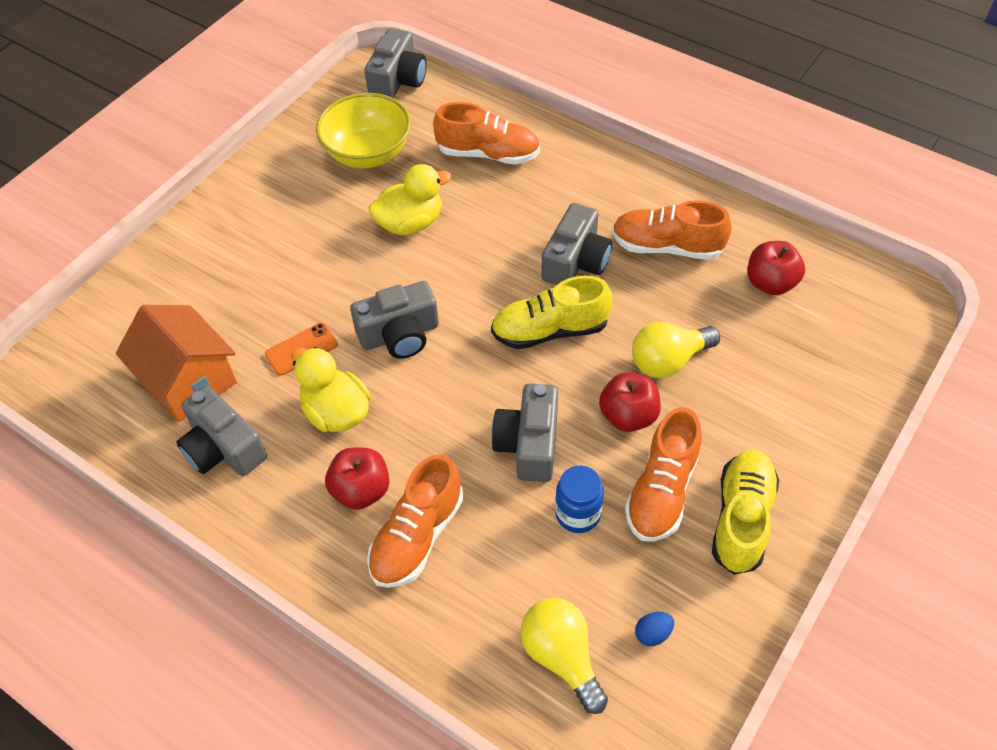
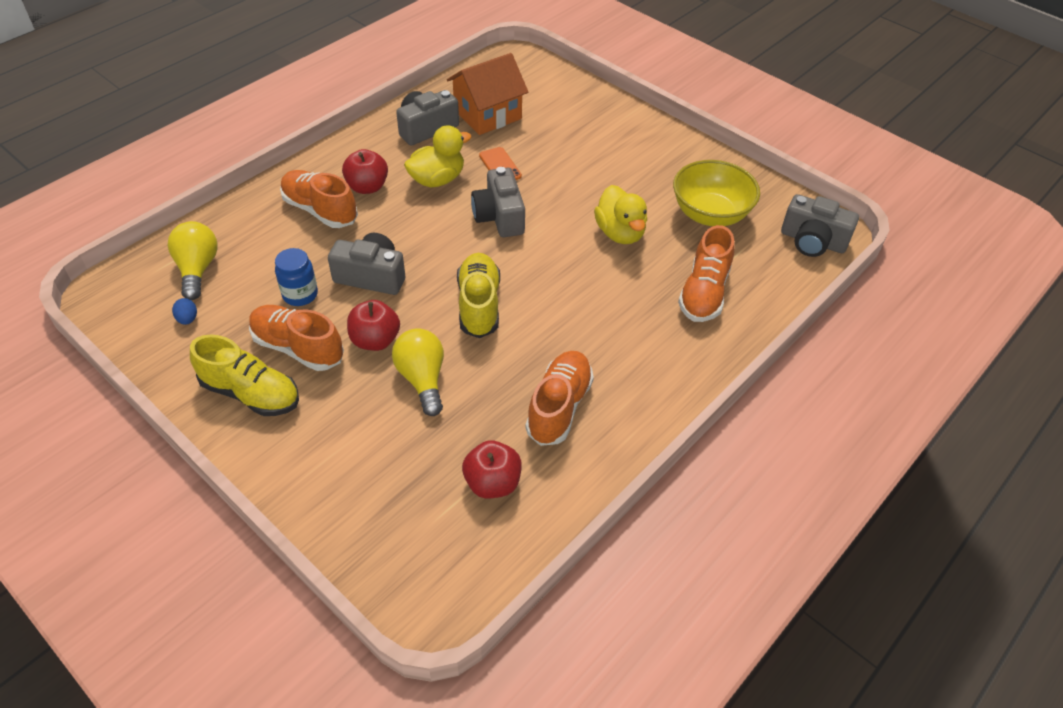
camera: 95 degrees right, 5 degrees down
(562, 657) = (197, 269): yellow light bulb -> yellow light bulb turned 75 degrees counterclockwise
(576, 261) = (554, 335): grey camera -> none

